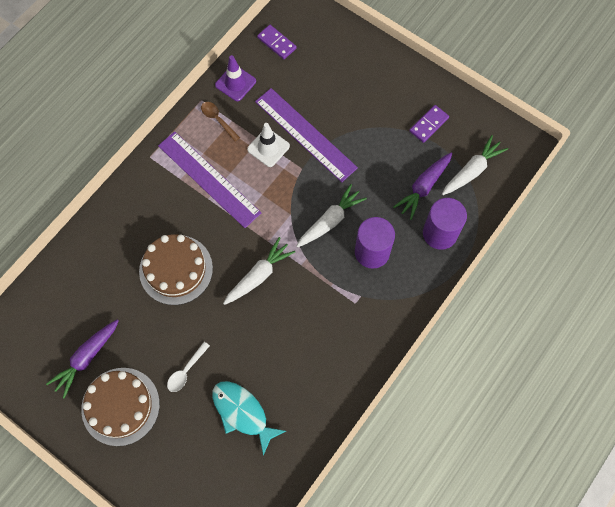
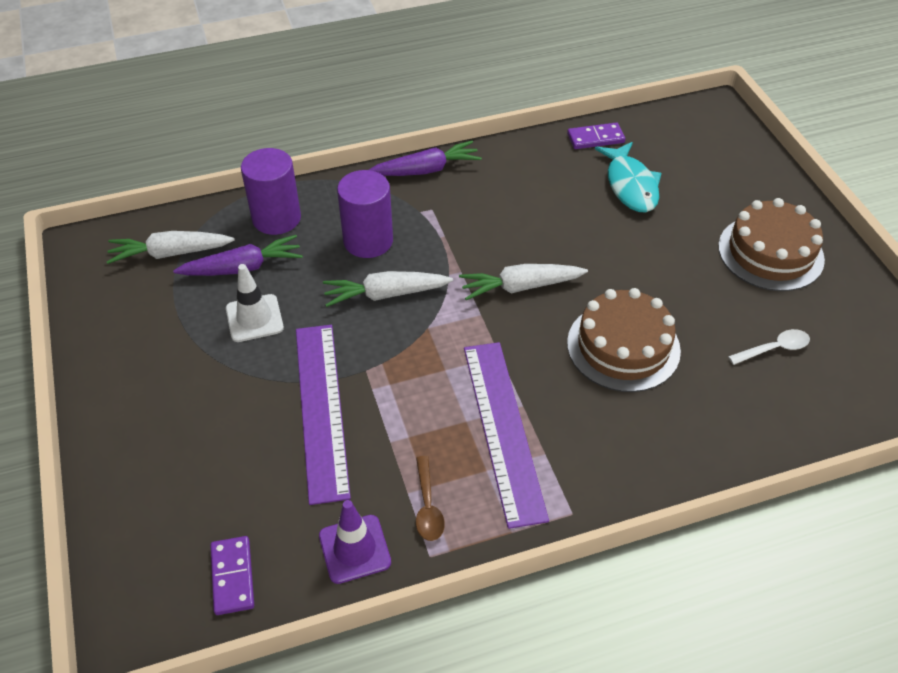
camera: 145 degrees left, 20 degrees down
(86, 358) = (794, 315): purple carrot -> purple carrot (426, 170)
(186, 371) = (672, 245): white spoon -> white spoon (774, 349)
(268, 148) = (387, 422): white traffic cone -> white traffic cone (254, 318)
(429, 125) = (157, 327): purple domino -> purple domino (595, 138)

